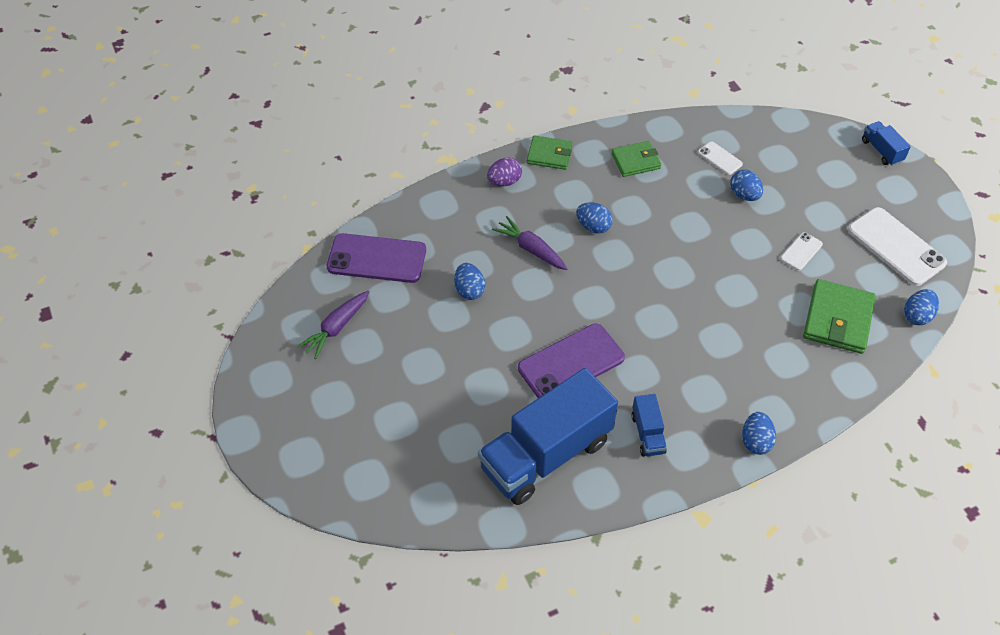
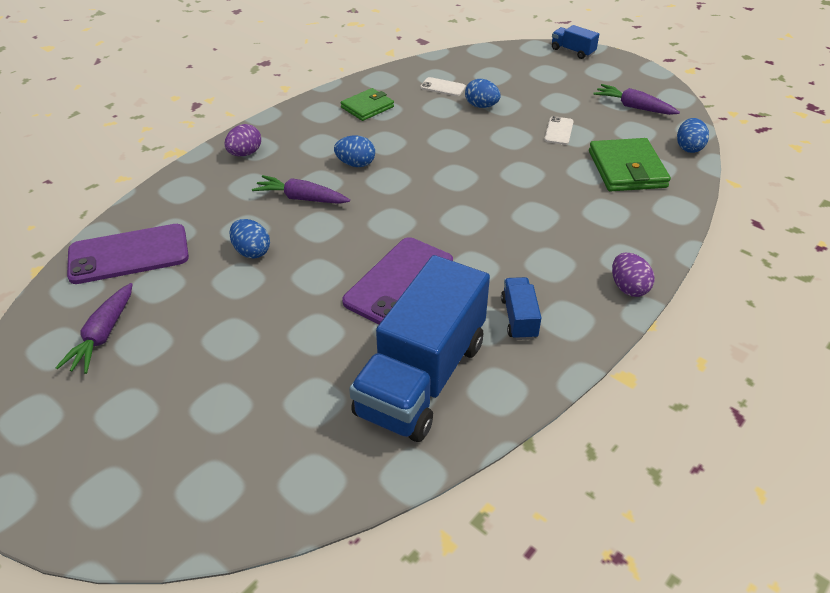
camera: 25 degrees left, 10 degrees down
(549, 155) = (281, 123): green wallet -> none
(647, 434) = (519, 318): blue truck -> blue truck turned 150 degrees counterclockwise
(755, 441) = (628, 288): blue egg -> purple egg
(896, 246) = (633, 107): white phone -> purple carrot

